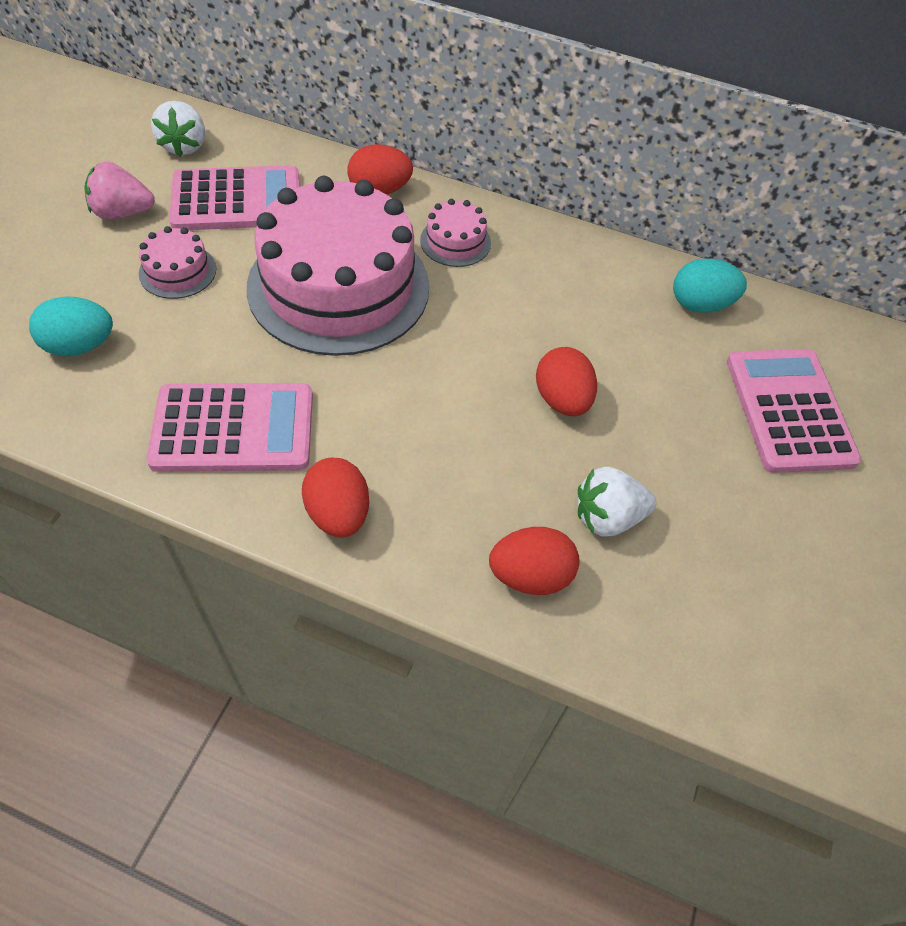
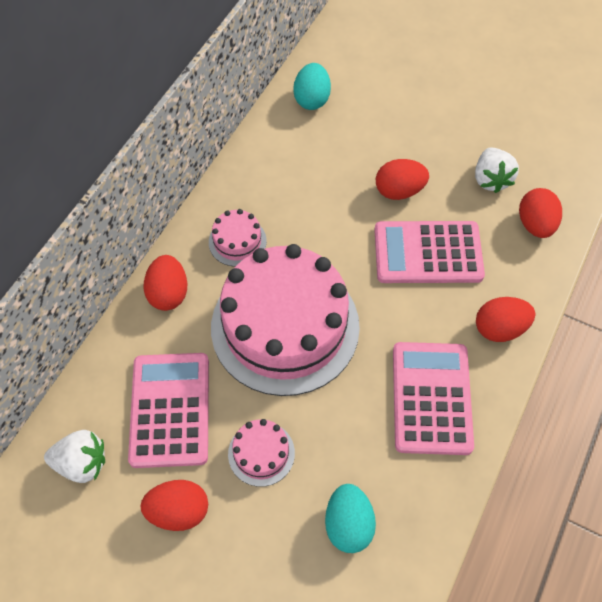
camera: 80 degrees left, 5 degrees up
(123, 213) = (179, 511): pink strawberry -> red egg
(789, 410) = (405, 73): pink calculator -> pink calculator (428, 253)

